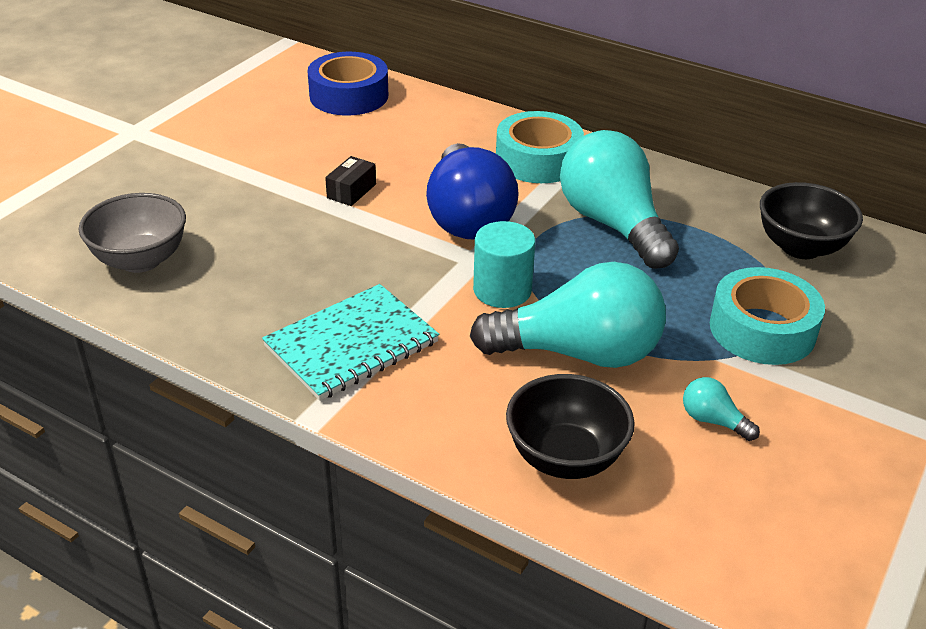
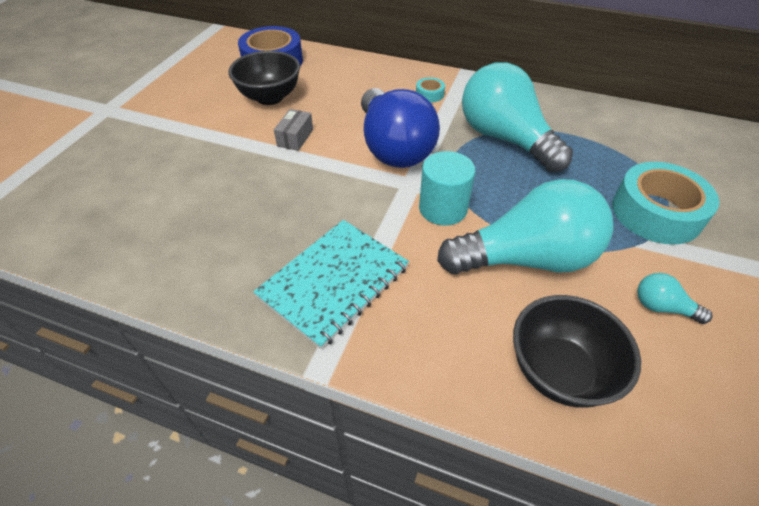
camera: 10 degrees left, 10 degrees up
(140, 260) = (128, 226): grey bowl -> none
(351, 191) = (295, 138): black box -> grey box
(538, 160) = (429, 94): turquoise tape -> turquoise tape, size x0.44
(800, 247) = (647, 139): black bowl -> black bowl (270, 97)

